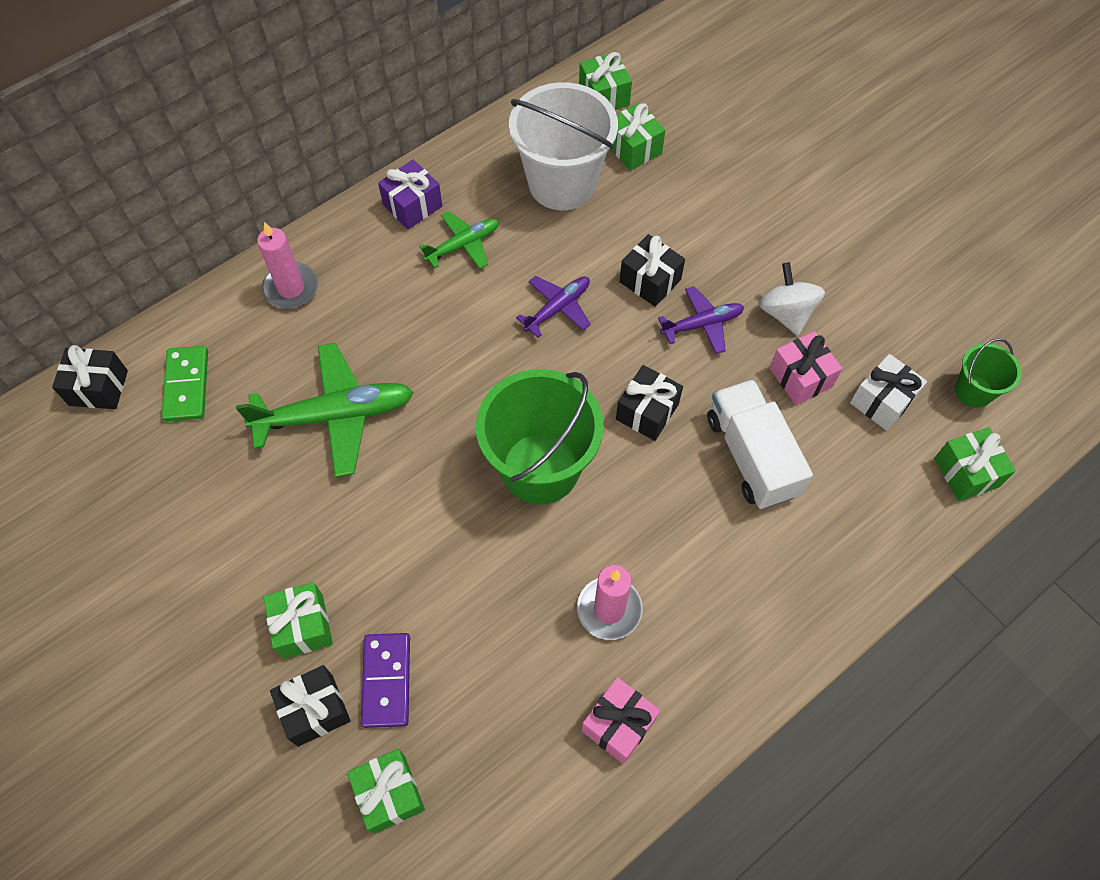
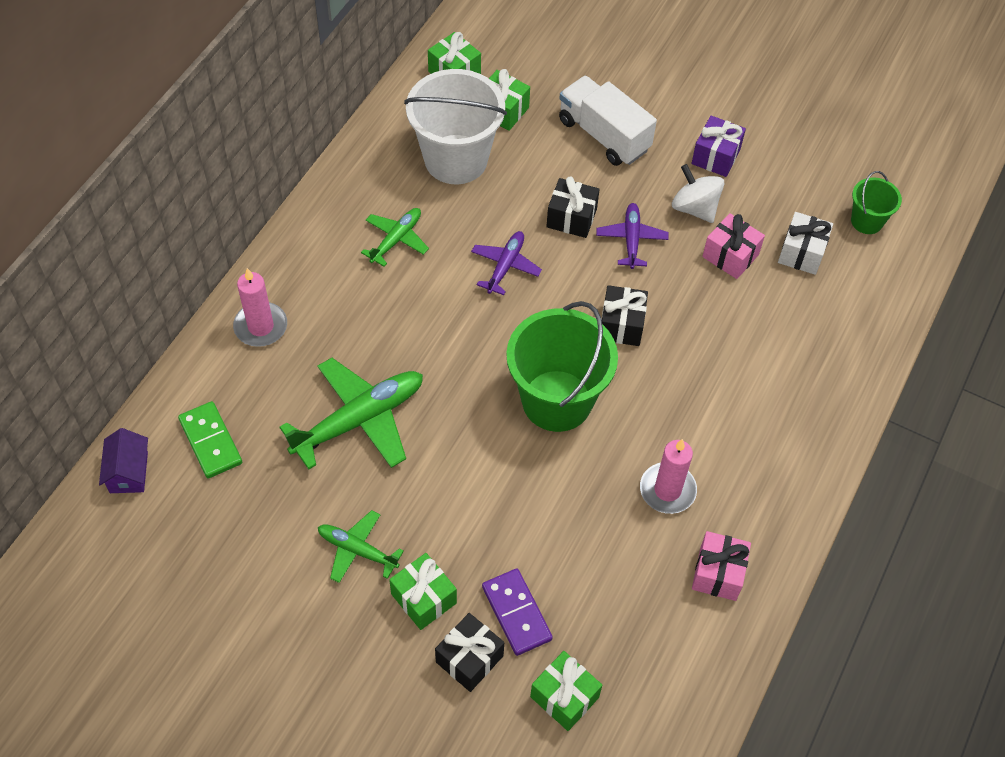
camera: 25 degrees left, 5 degrees down
(98, 388) = (128, 472): black gift -> purple house
(265, 549) = (358, 550): none -> green plane
(412, 205) = (333, 220): purple gift -> purple gift (715, 156)
(701, 324) = (631, 240): purple plane -> purple plane turned 45 degrees counterclockwise
(751, 456) = (721, 331): white truck -> white truck (604, 135)
(966, 472) = (889, 286): green gift -> none

